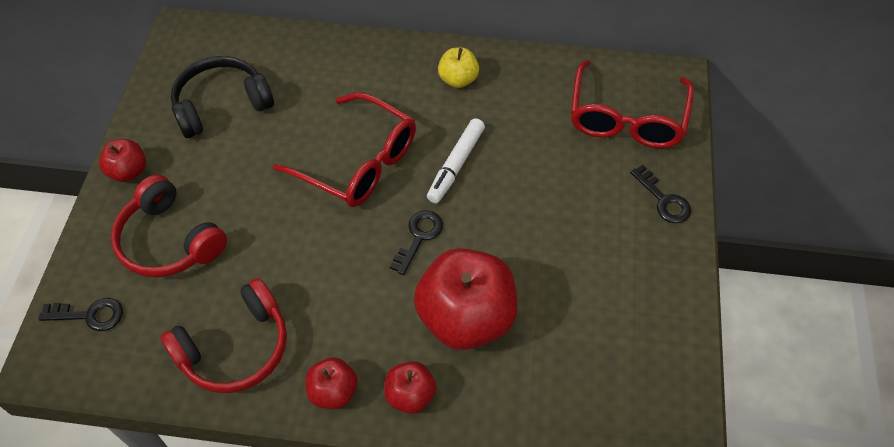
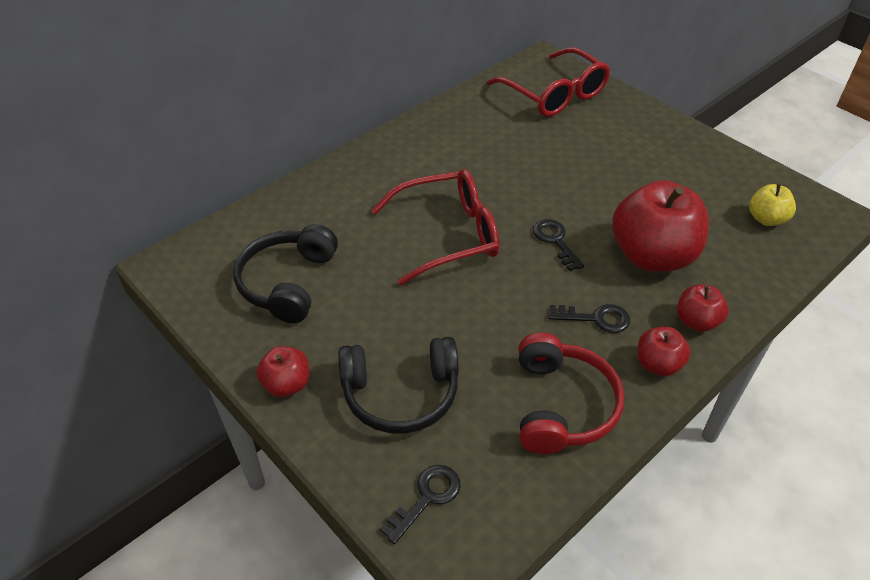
camera: 50 degrees left, 10 degrees down
(169, 240) = (401, 394): red headphones -> black headphones
(456, 165) = (508, 187): white marker -> none
(458, 79) = (429, 144): yellow apple -> yellow apple (766, 219)
(663, 200) = (638, 117): black key -> black key (596, 318)

